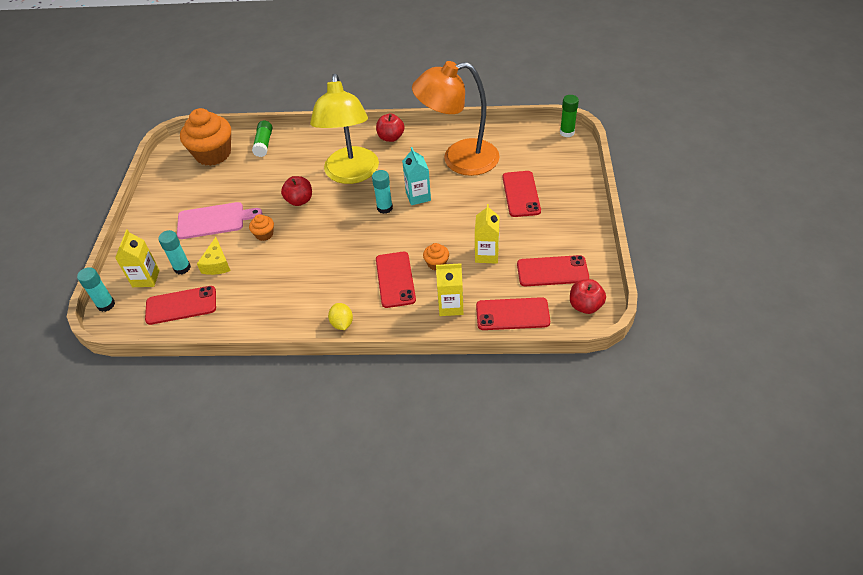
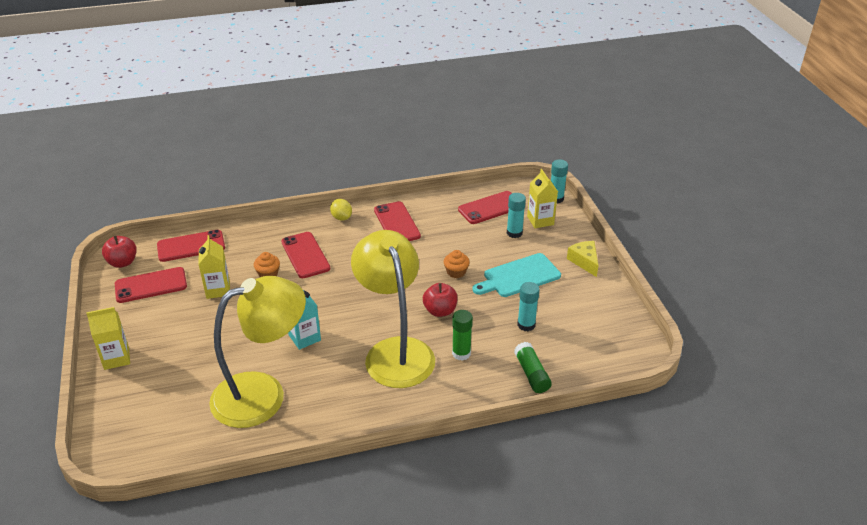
camera: 160 degrees right, 10 degrees down
(213, 154) = (585, 349): orange cupcake -> none
(214, 220) = (519, 276): pink cutting board -> turquoise cutting board
(217, 264) = (484, 241): yellow cheese -> yellow cheese (584, 261)
(384, 208) = (339, 318): turquoise glue stick -> turquoise glue stick (526, 325)
(391, 137) = (364, 413): red apple -> none
(450, 306) = (248, 243): yellow carton -> yellow carton (116, 358)
(459, 159) = (263, 394): orange lamp -> yellow lamp
(521, 194) = (181, 360): red phone -> red phone (397, 223)
(567, 132) = (111, 464): green glue stick -> green glue stick (461, 353)

